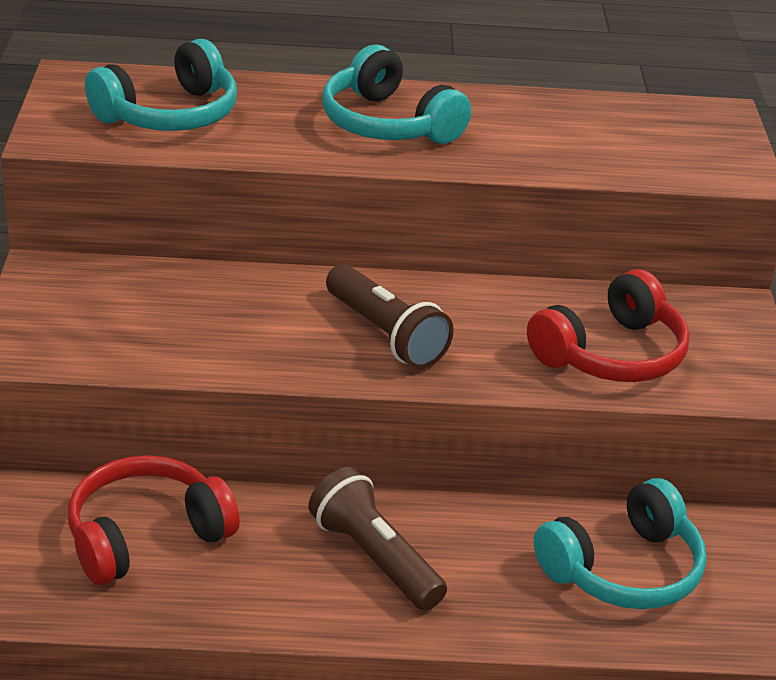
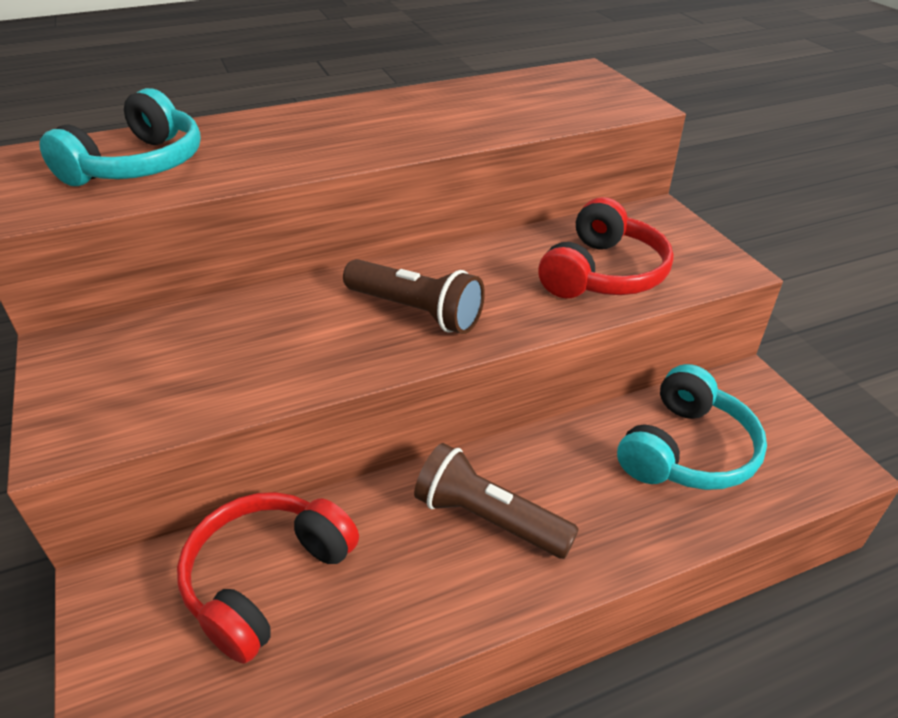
camera: 20 degrees left, 5 degrees up
(388, 124) = (342, 130): turquoise headphones -> none

